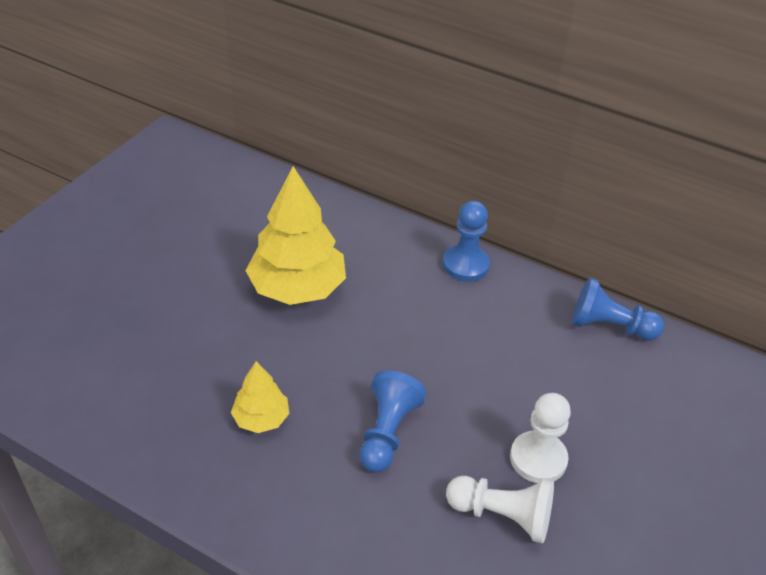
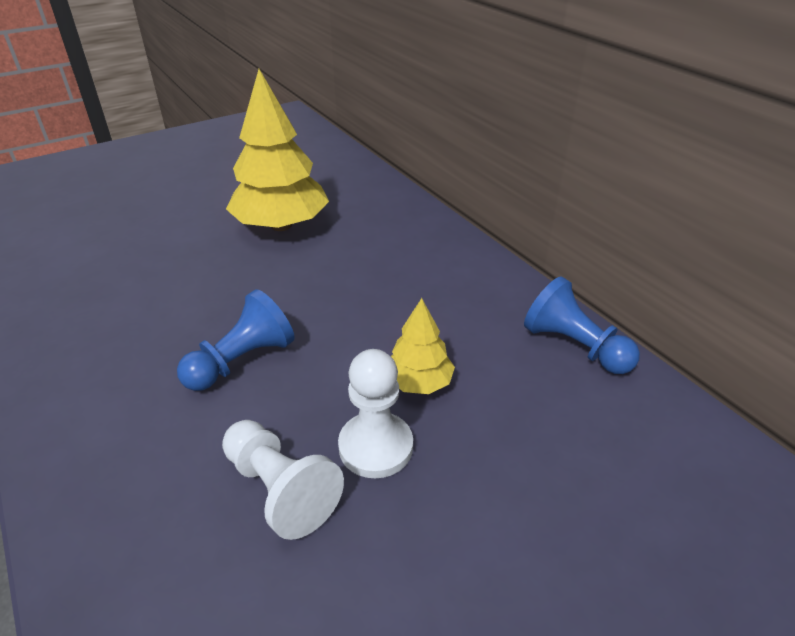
camera: 30 degrees right, 5 degrees down
(261, 418) = (146, 309): yellow tree -> yellow tree (418, 382)
(465, 265) = (455, 249): blue pawn -> none

